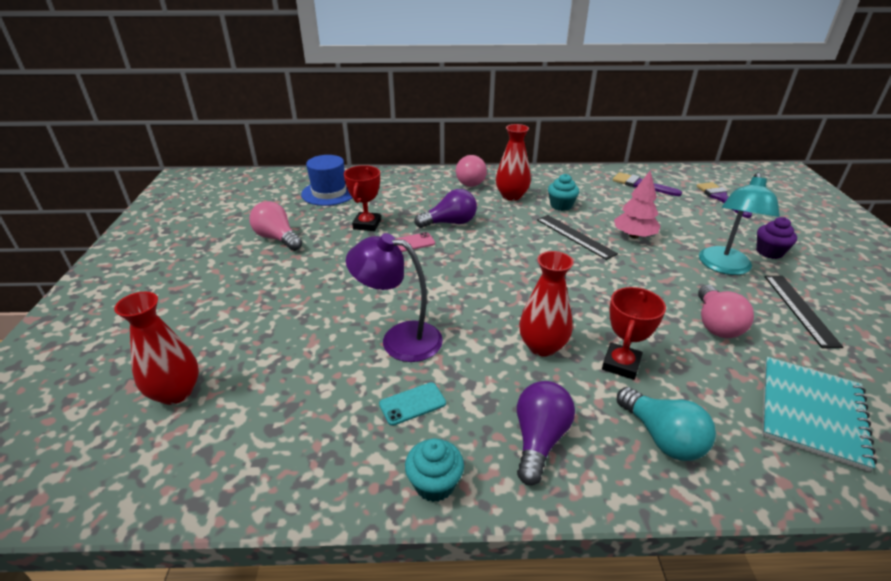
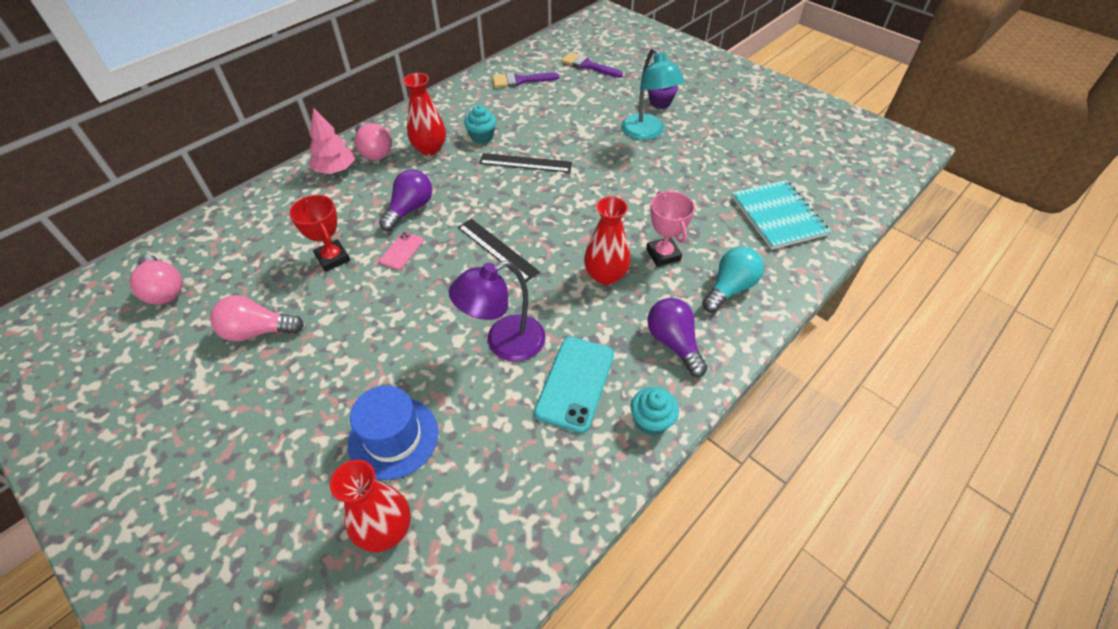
camera: 45 degrees left, 15 degrees up
(329, 193) = (239, 246): blue hat -> blue hat (393, 437)
(412, 404) = (575, 383): turquoise phone -> turquoise phone, size x1.83
(621, 364) = (663, 254): red trophy -> pink trophy
(634, 236) = (565, 137): pink tree -> pink tree (336, 170)
(662, 437) = (730, 288): turquoise light bulb -> turquoise light bulb turned 60 degrees counterclockwise
(716, 324) = (683, 185): pink light bulb -> pink light bulb (164, 289)
(800, 309) = (714, 143): black ruler -> black ruler (497, 249)

